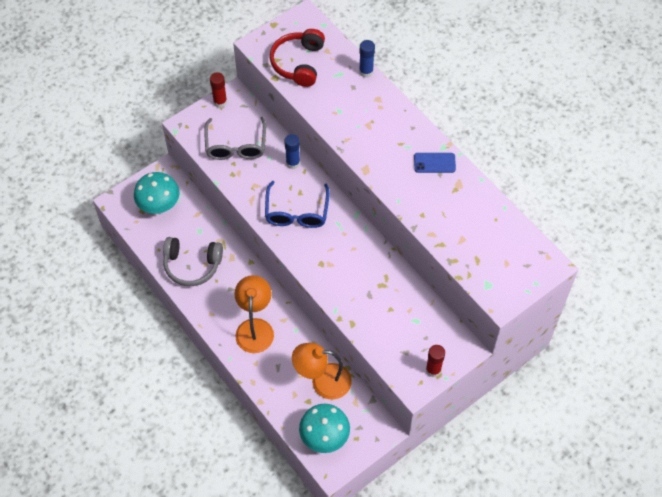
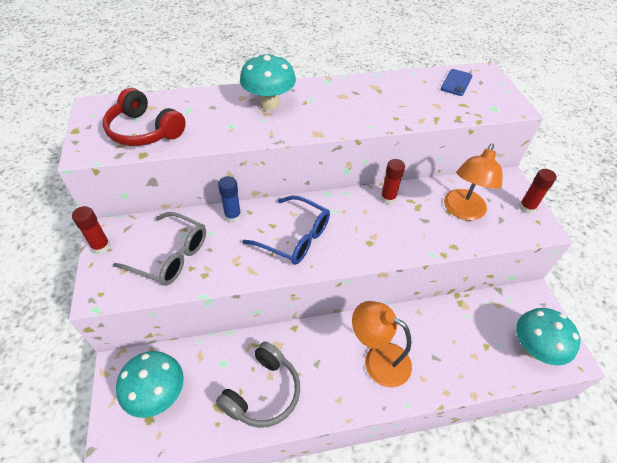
camera: 65 degrees left, 10 degrees down
(322, 381) = (466, 323): orange lamp -> orange lamp (462, 211)
(366, 72) = (203, 93): blue glue stick -> none
(378, 260) = (388, 198): none -> red glue stick
(381, 121) = (269, 104): none -> turquoise mushroom
(434, 163) = (342, 91): blue phone -> blue phone (456, 83)

